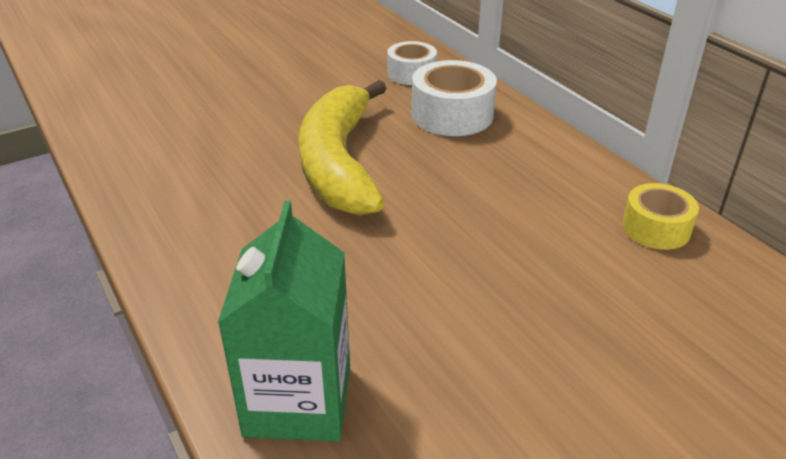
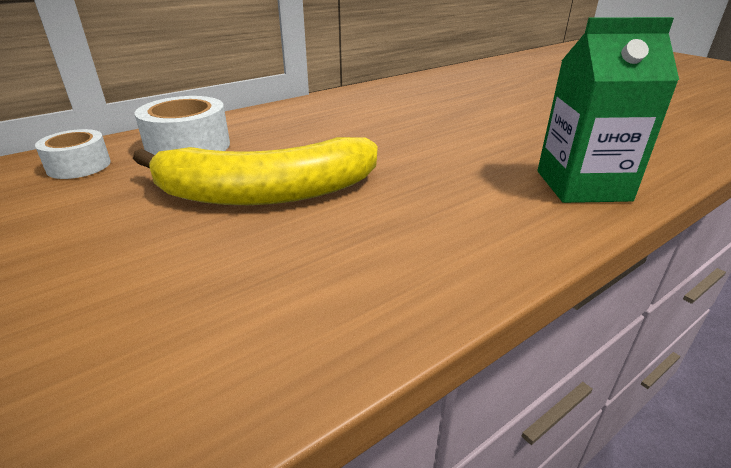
camera: 95 degrees left, 5 degrees down
(656, 228) = (357, 97): yellow tape -> none

